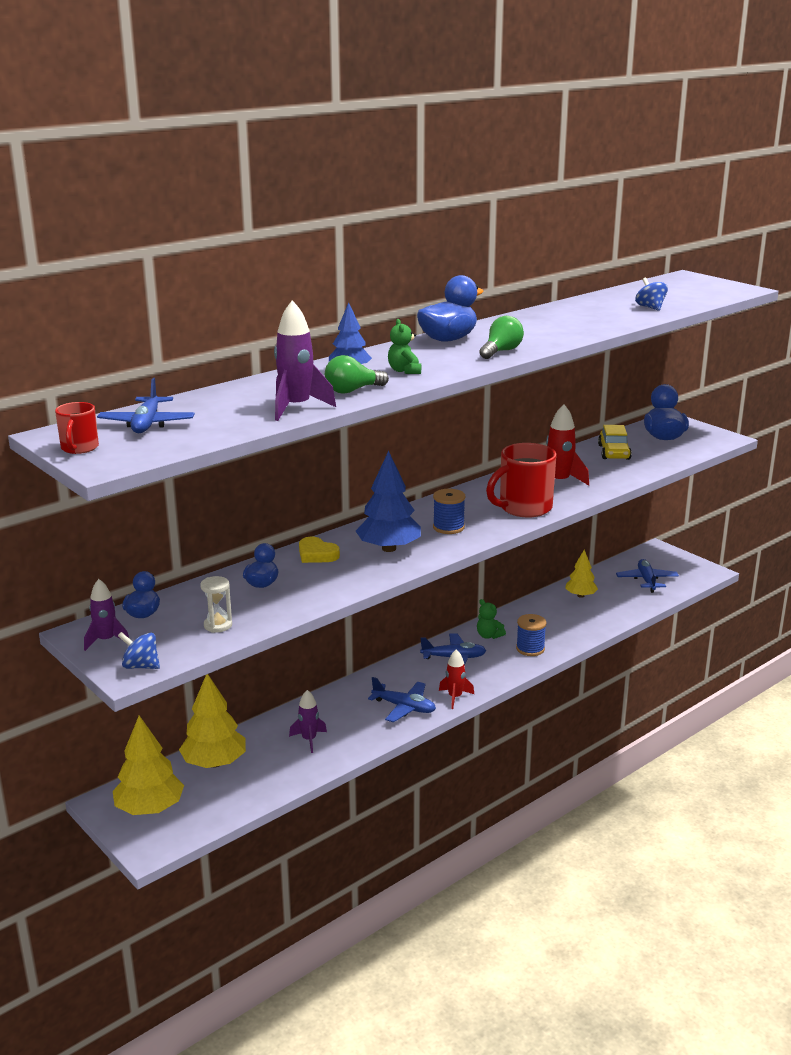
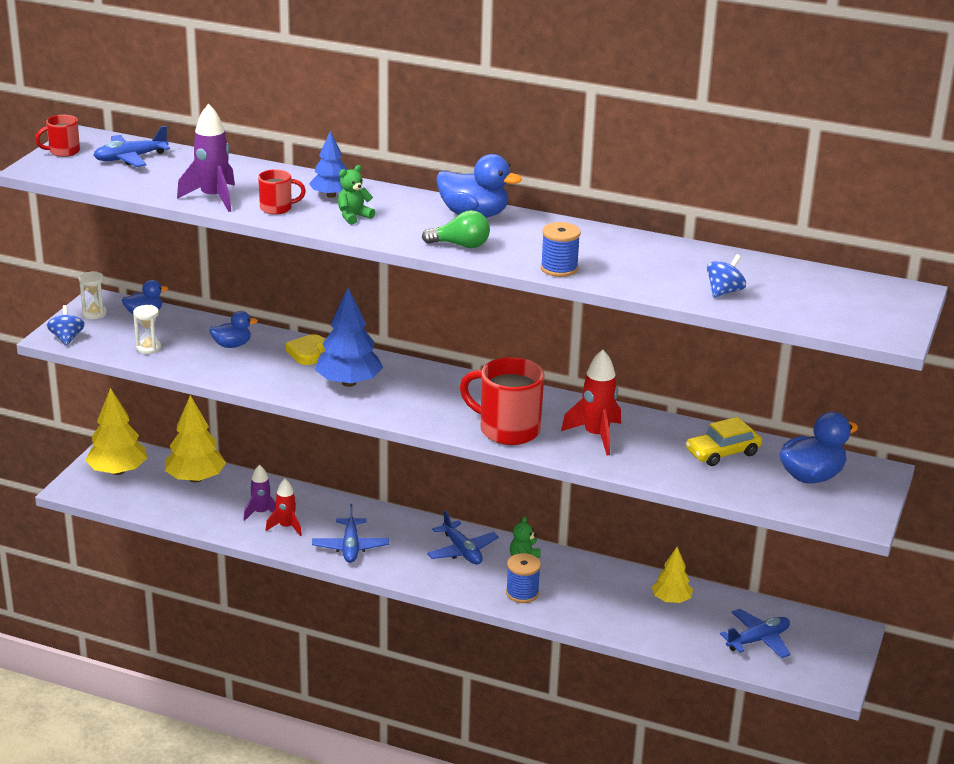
camera: 60 degrees right, 5 degrees up
(106, 640) = (94, 314): purple rocket -> white hourglass
(352, 390) = (277, 208): green light bulb -> red mug
(448, 527) = (422, 400): blue spool -> blue spool (559, 268)
(455, 697) = (391, 571): red rocket -> red rocket (286, 527)

